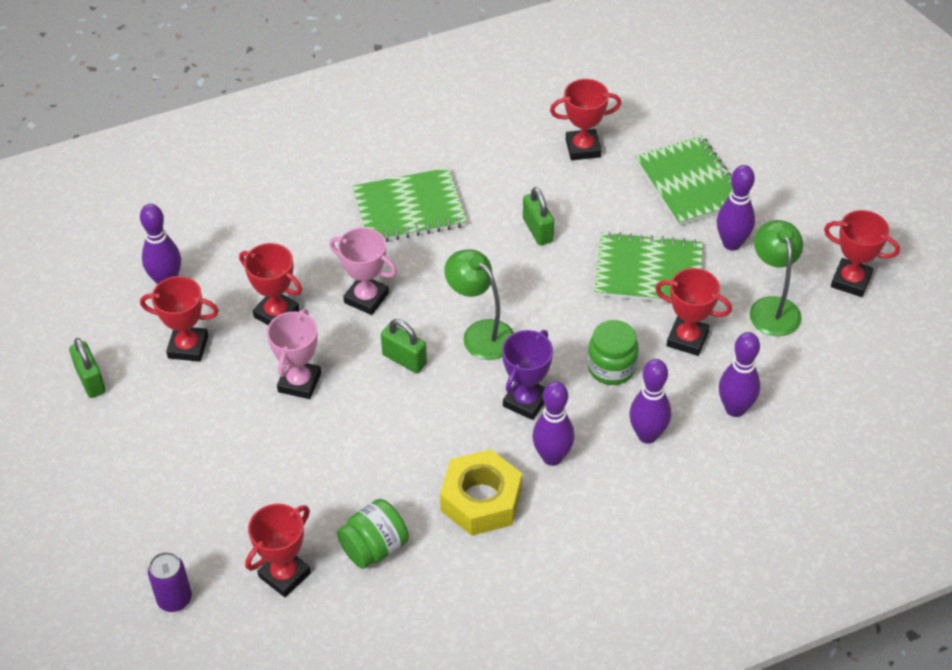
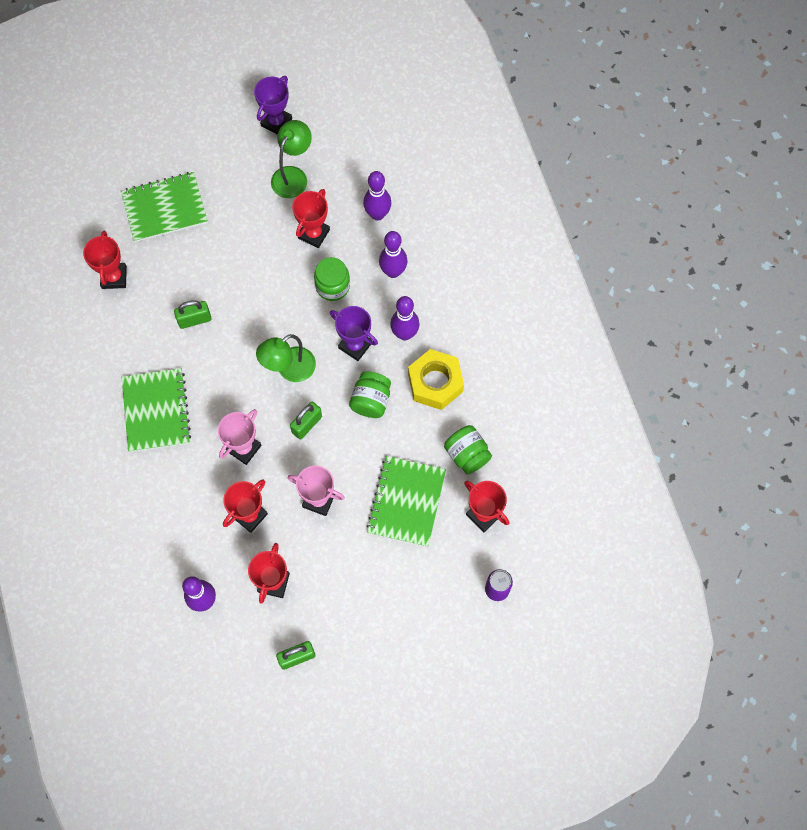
camera: 85 degrees left, 20 degrees up
(445, 426) = (371, 401): none -> green jar
(648, 271) = (247, 249): green notebook -> green notebook (406, 502)
(732, 243) = (230, 190): purple bowling pin -> none
(772, 307) = (293, 175): green lamp -> green lamp turned 120 degrees clockwise
(851, 281) = (276, 122): red trophy -> purple trophy

